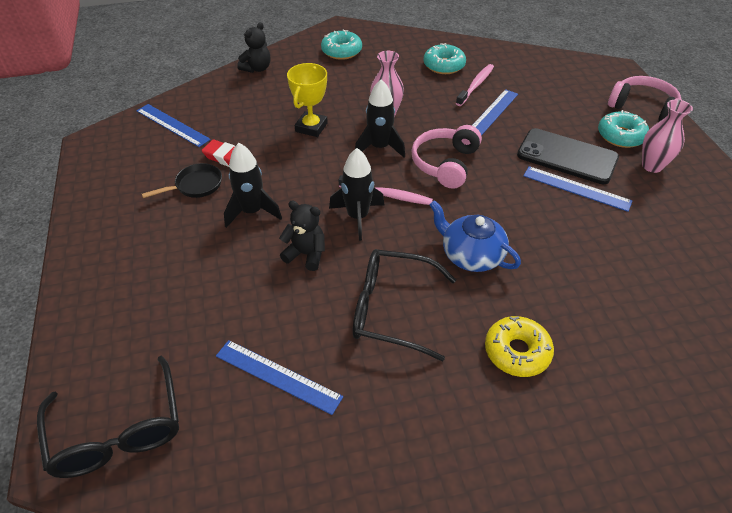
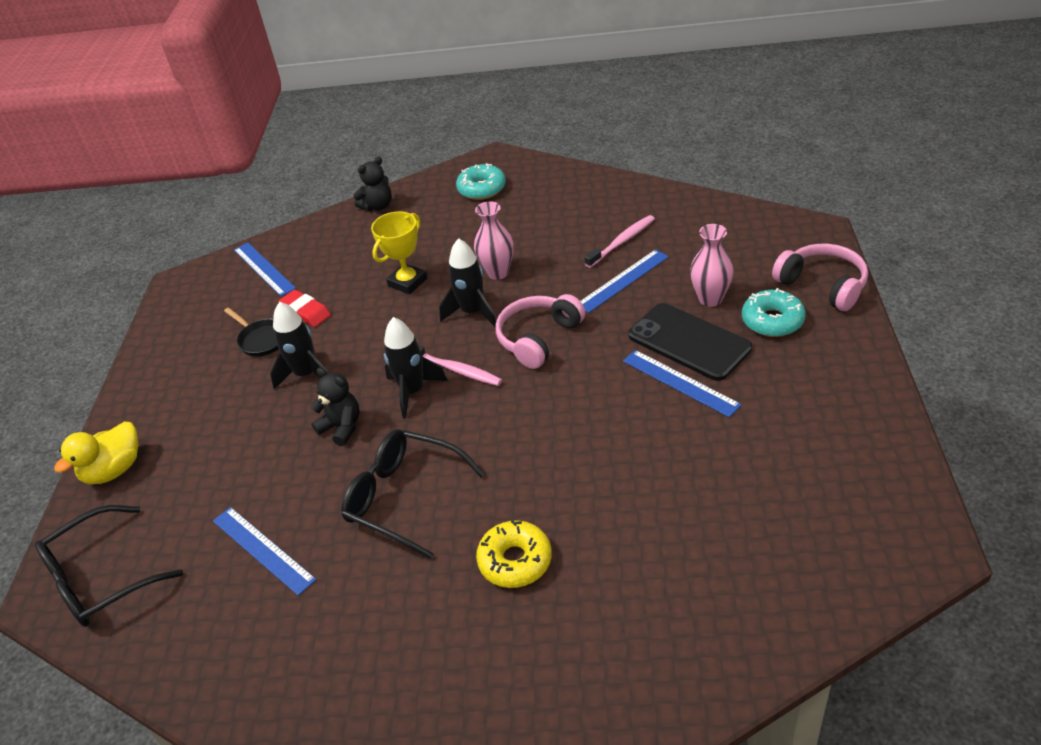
camera: 20 degrees right, 5 degrees down
(91, 320) = (114, 470): none -> yellow duck
(118, 430) = (101, 578): black glasses -> black glasses turned 60 degrees clockwise
(196, 185) = (261, 340): black pan -> black pan turned 60 degrees clockwise
(444, 65) = (595, 213): turquoise donut -> none
(471, 255) = (516, 448): blue teapot -> none
(652, 166) = (792, 363): pink vase -> pink vase (710, 299)

